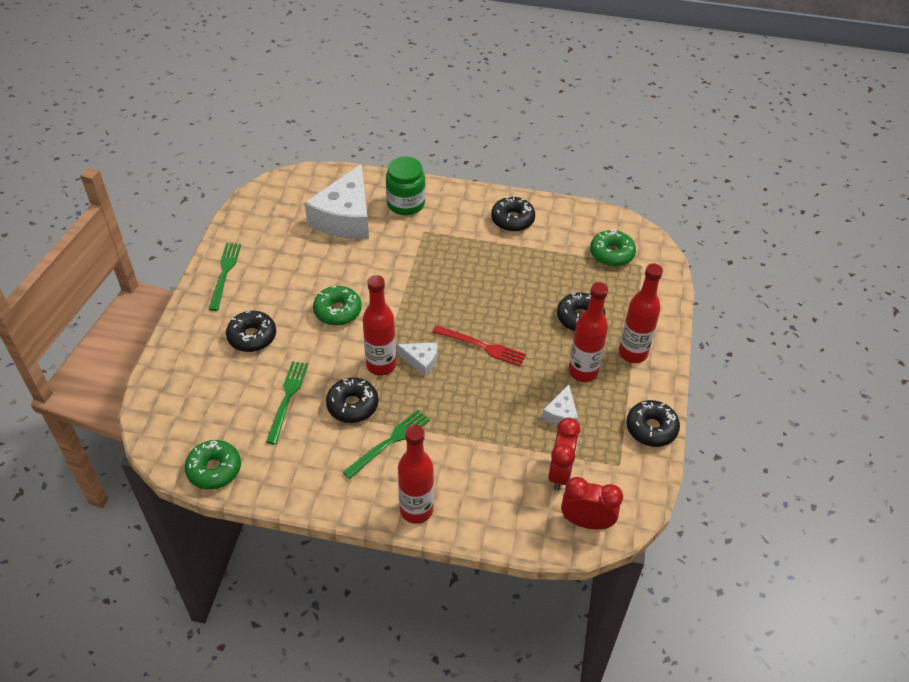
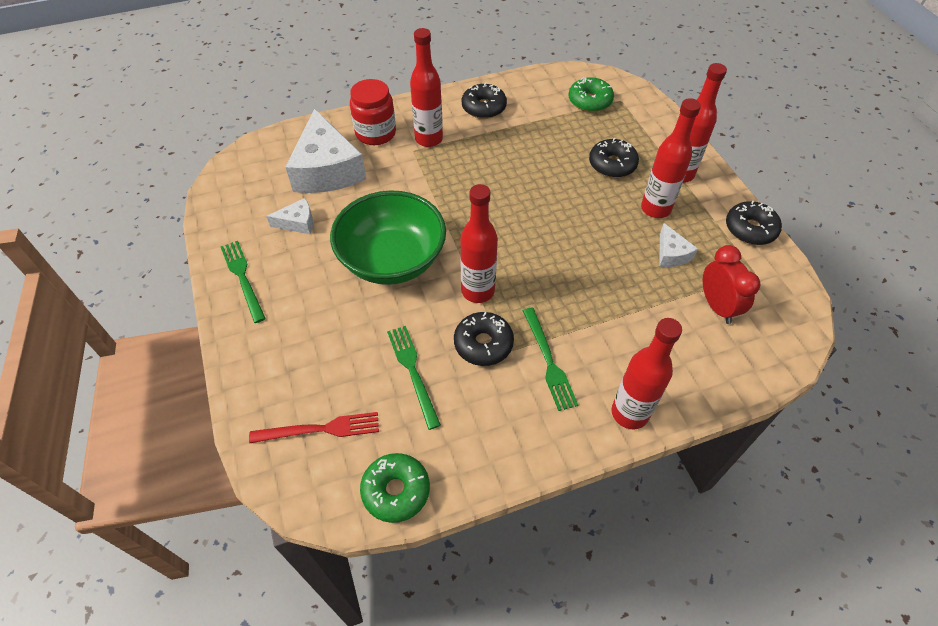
camera: 30 degrees left, 5 degrees up
(252, 336) = (324, 328): black donut -> none
(337, 311) = (392, 260): green donut -> green bowl
(389, 442) = (548, 361): green fork -> green fork turned 150 degrees clockwise
(406, 204) = (375, 133): green jar -> red jar
(421, 361) = (511, 268): white cheese -> white cheese (297, 223)
(444, 227) = (429, 139): none -> red bottle
(482, 346) = (553, 228): red fork -> red fork (320, 429)
(586, 522) = (776, 338): red clock -> none

